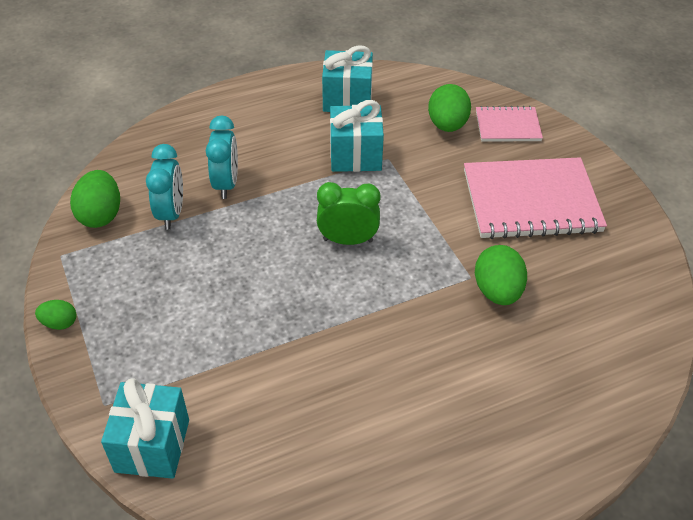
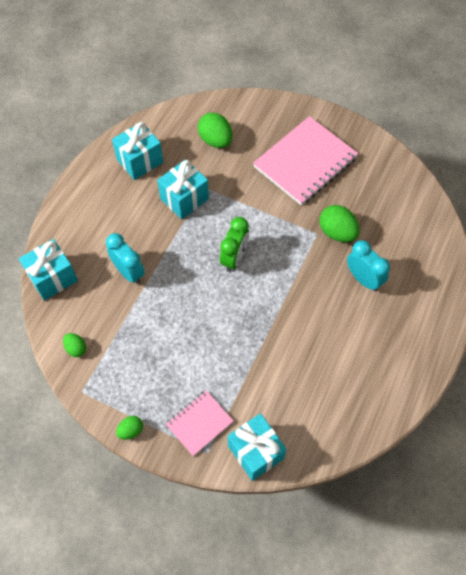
camera: 40 degrees left, 15 degrees up
(101, 215) = (76, 348): green egg -> green egg, size x0.56
(152, 144) = (53, 278): none -> turquoise gift
(171, 213) = (117, 315): turquoise clock -> turquoise clock (363, 279)
(348, 240) = (234, 258): green clock -> green clock turned 150 degrees clockwise
(507, 126) = (249, 118): pink notebook -> pink notebook (199, 423)

